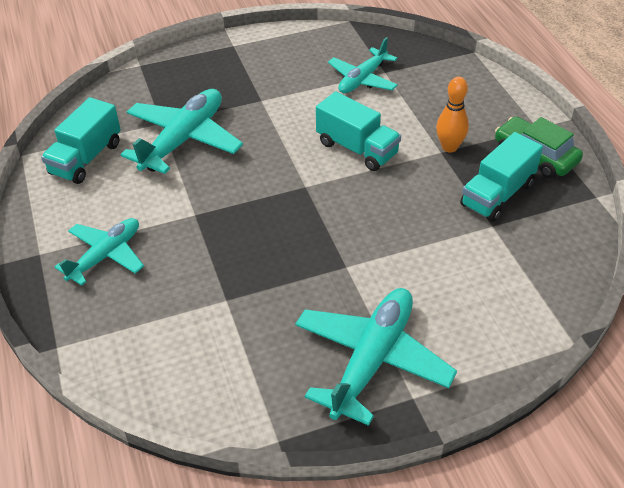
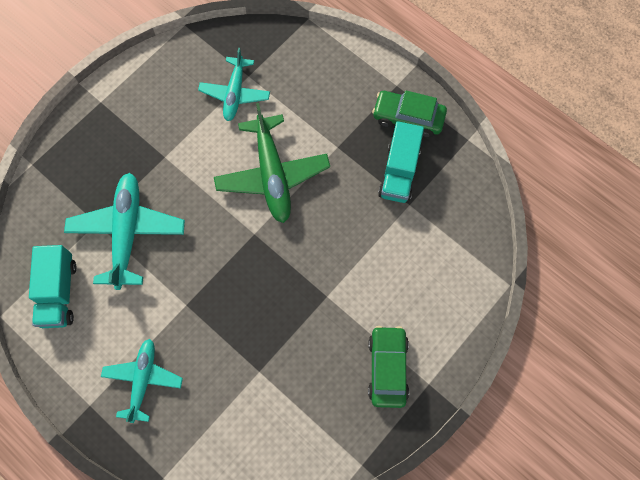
camera: 30 degrees left, 25 degrees up
(357, 149) = (272, 174): turquoise truck -> green plane
(372, 360) = (387, 368): turquoise plane -> green car
(449, 147) = (341, 139): orange bowling pin -> none

